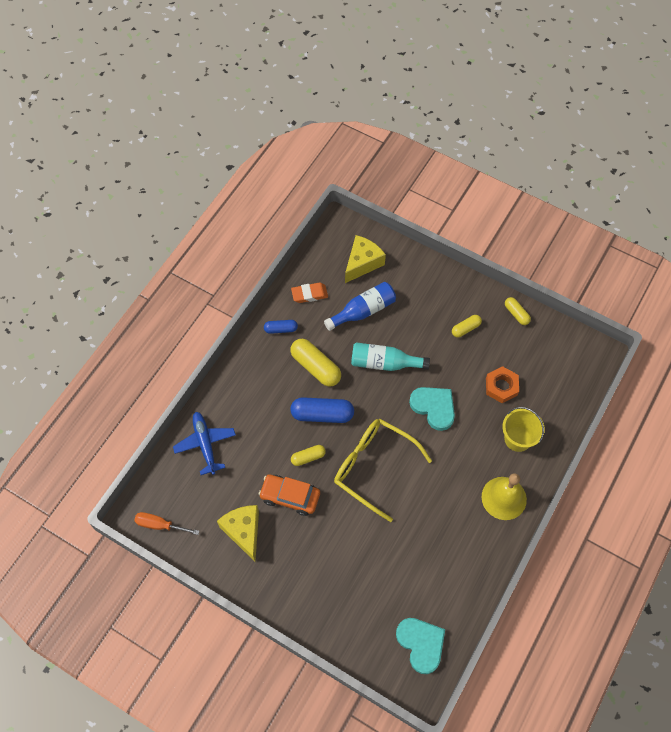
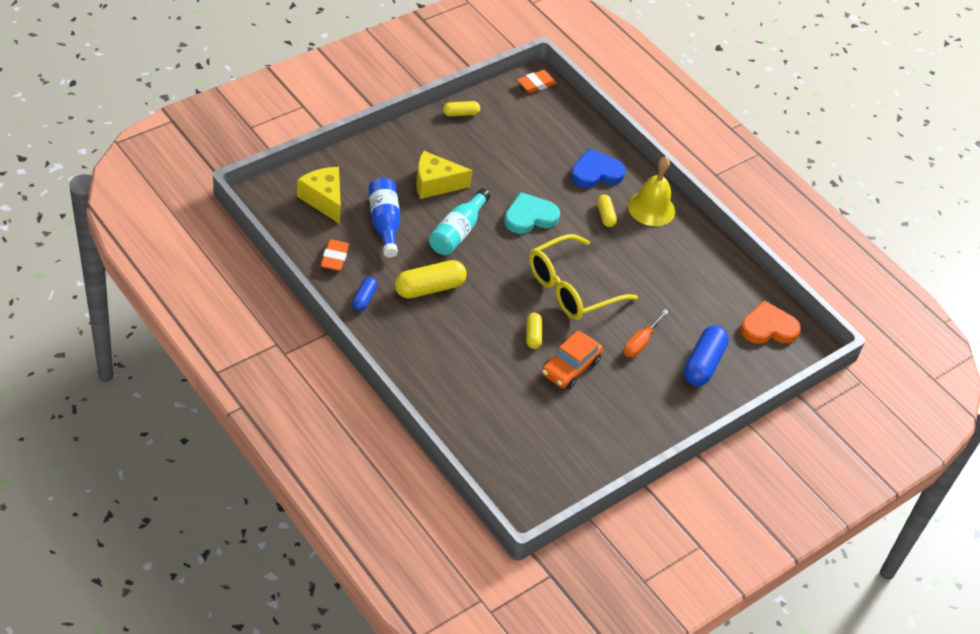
camera: 75 degrees left, 15 degrees down
(160, 525) = (548, 492): orange screwdriver -> orange screwdriver (640, 342)
(205, 444) = (470, 417): blue plane -> none
(243, 531) = (591, 420): yellow cheese -> yellow cheese (435, 184)
(322, 414) = (489, 305): blue capsule -> blue capsule (703, 364)
(421, 644) = (768, 327): turquoise heart -> orange heart
(465, 328) = (454, 156): yellow capsule -> yellow capsule (605, 215)
(501, 387) = (534, 159): orange nut -> none
(517, 439) = (596, 172): yellow bucket -> blue heart
(591, 354) = (536, 84): none -> orange eraser

